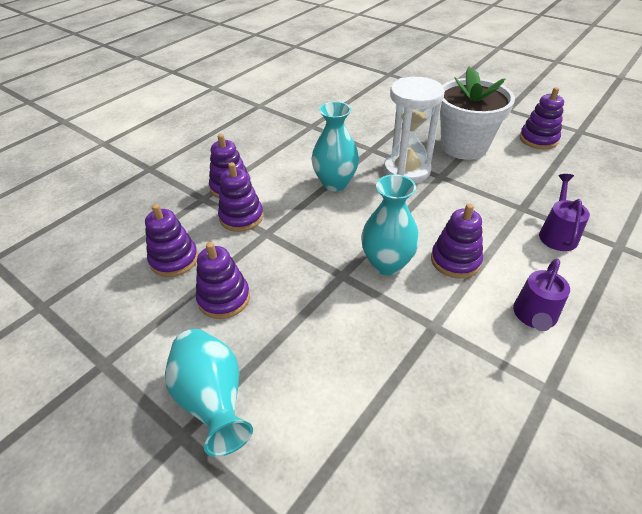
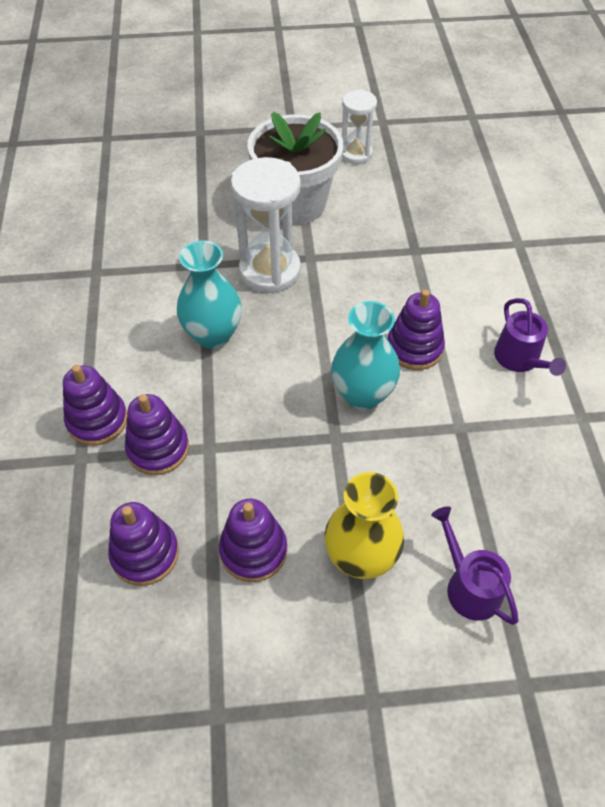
camera: 45 degrees left, 10 degrees up
(213, 399) = (361, 648): turquoise vase -> none
(275, 350) = (360, 558): none -> yellow vase
(538, 139) = (356, 154): purple stacking toy -> white hourglass
(557, 234) = (466, 261): purple watering can -> purple watering can (469, 586)

